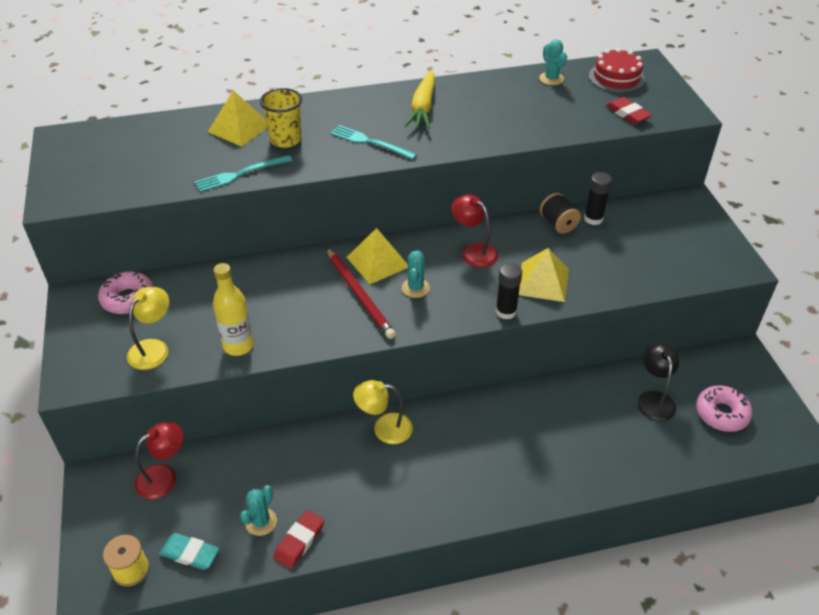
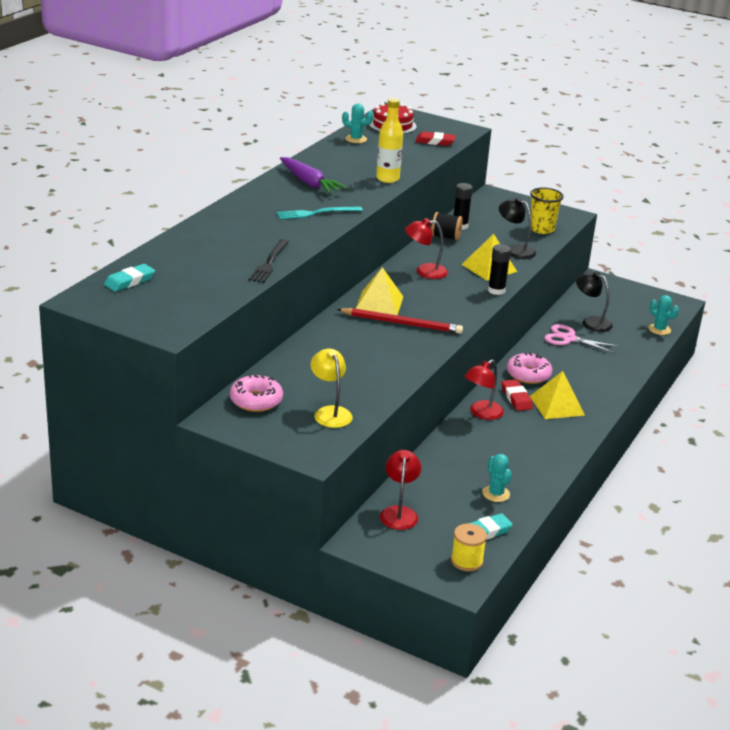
camera: 50 degrees left, 15 degrees down
(119, 137) = (129, 281): none -> turquoise eraser
(238, 346) = (381, 383): yellow bottle -> yellow bottle (387, 179)
(239, 128) = (209, 241): yellow pyramid -> yellow pyramid (557, 405)
(240, 174) = (269, 263): turquoise fork -> black fork
(285, 140) = (257, 234): yellow cup -> yellow cup (541, 229)
(299, 541) = (532, 487): red eraser -> red eraser (516, 398)
(384, 428) = (481, 413): yellow lamp -> red lamp
(415, 288) = (427, 304): turquoise cactus -> turquoise cactus (659, 329)
(423, 107) = (309, 183): yellow carrot -> purple carrot
(598, 403) = (569, 339): none -> pink scissors
(604, 275) = (515, 250): none -> black lamp
(721, 413) = (630, 311): pink donut -> pink donut (528, 374)

